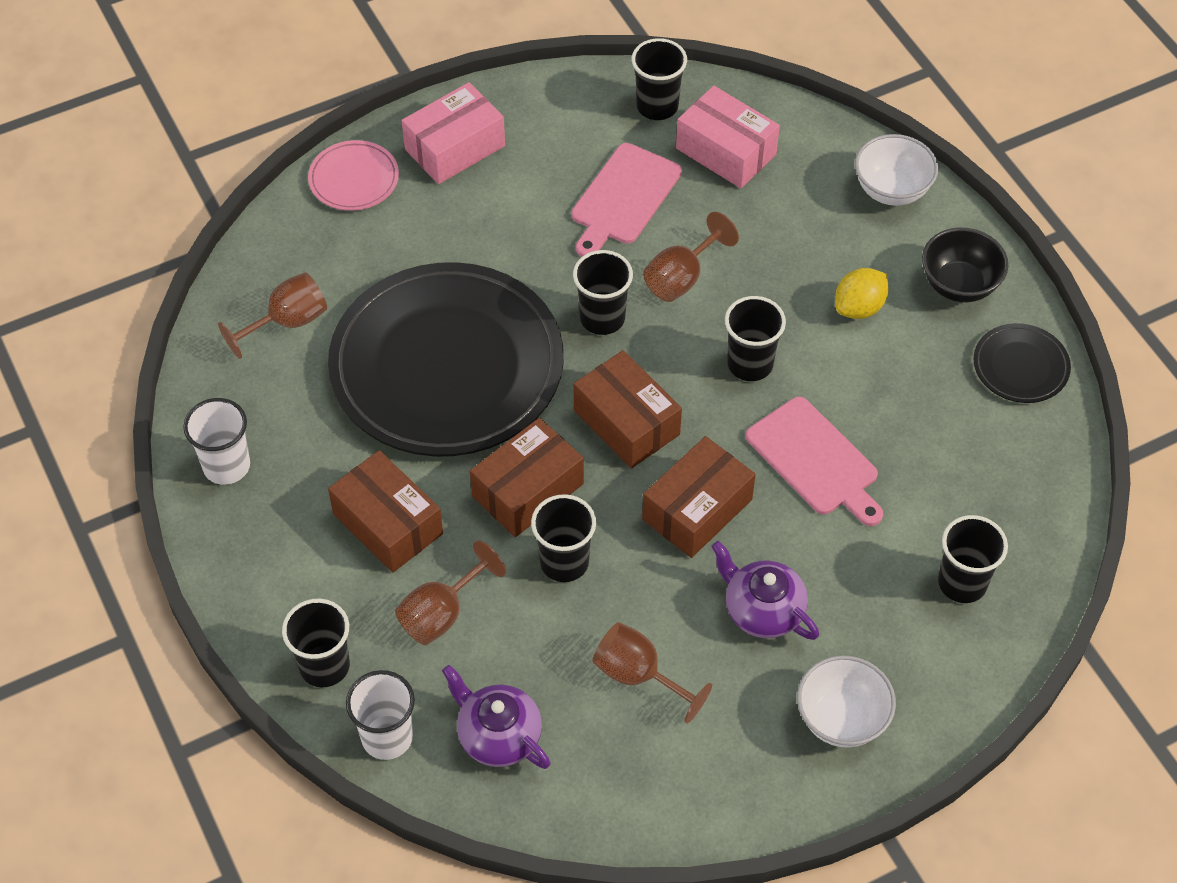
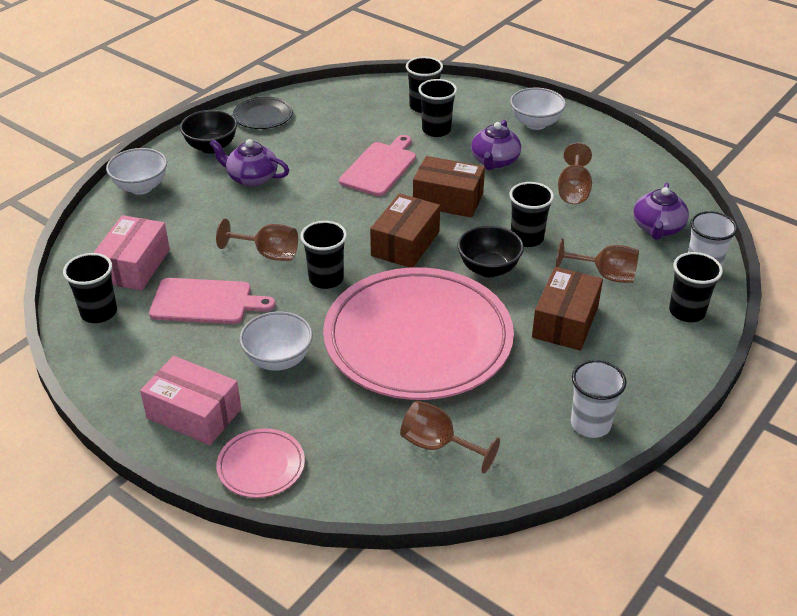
camera: 115 degrees left, 15 degrees down
(447, 366) = (418, 339): black plate -> pink plate
(491, 234) = (278, 359): none -> white bowl
(528, 490) = (488, 269): brown box -> black bowl
(750, 364) = (324, 207): black cup -> black cup (436, 130)
(859, 307) = (251, 178): yellow lemon -> purple teapot

